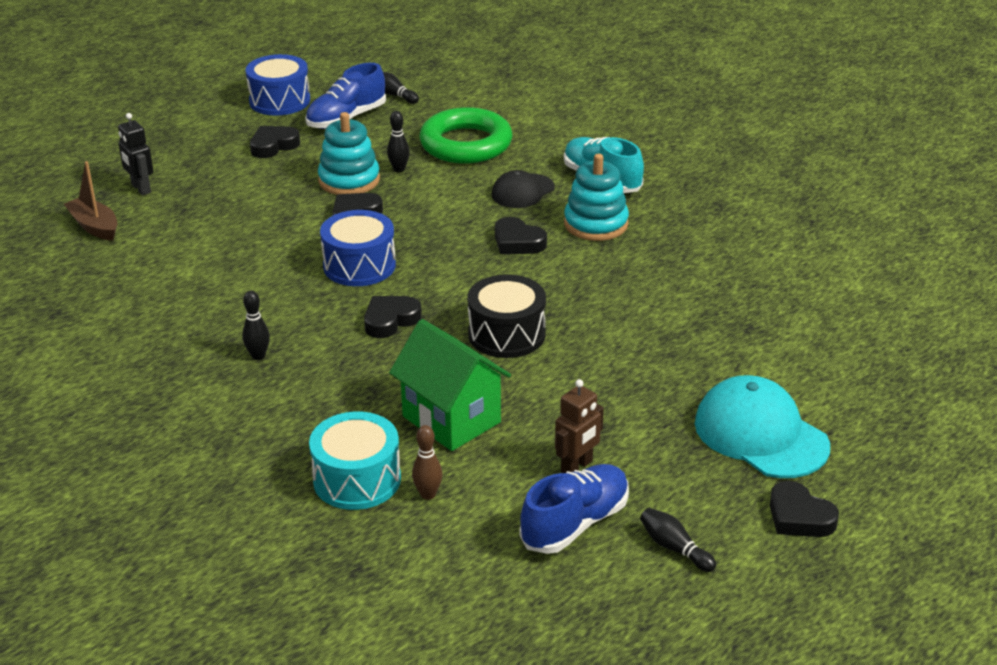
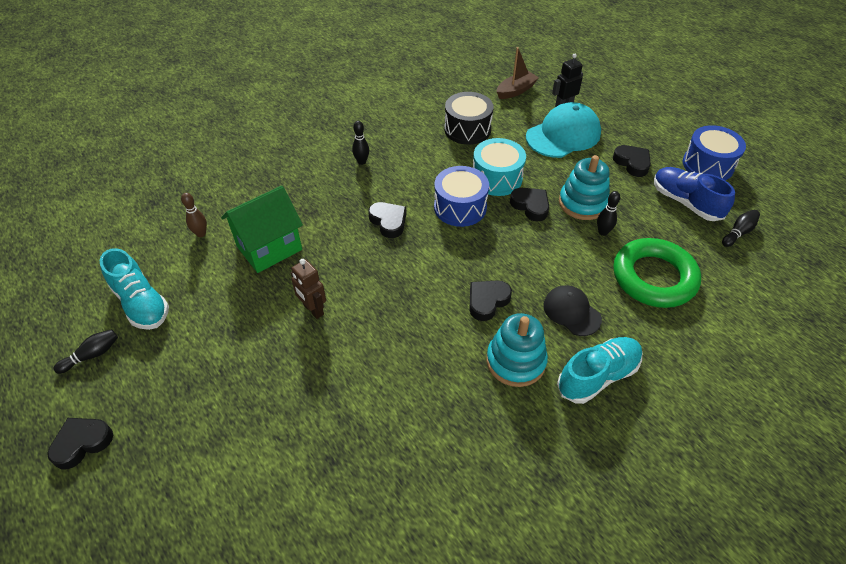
camera: 95 degrees right, 15 degrees up
(357, 479) = (227, 203): turquoise drum -> turquoise drum (496, 178)
(506, 334) = (358, 284): black drum -> black drum (467, 129)
(575, 524) = (141, 303): blue shoe -> turquoise shoe
(577, 467) = (195, 310): brown robot -> brown robot (313, 310)
(760, 434) = (185, 437): turquoise cap -> turquoise cap (563, 135)

